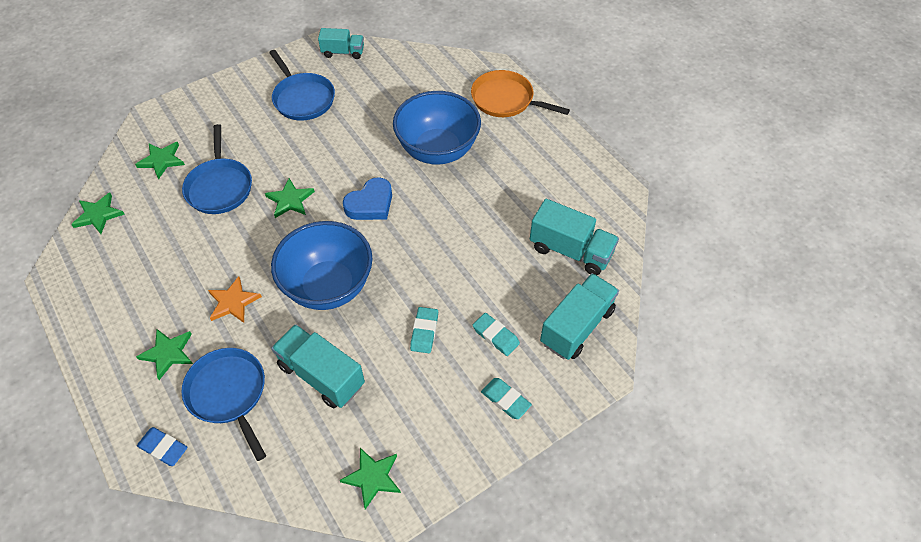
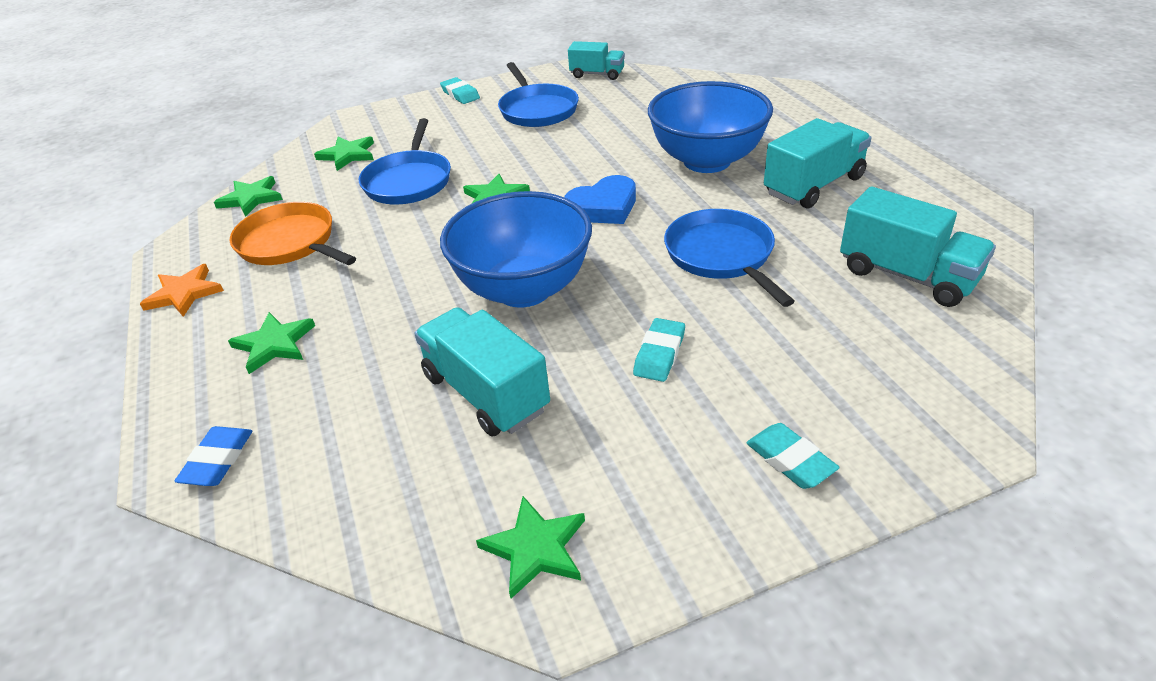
camera: 15 degrees right, 15 degrees down
(163, 448) = (217, 460): blue eraser -> blue eraser turned 60 degrees clockwise
(228, 393) = (340, 401): blue pan -> blue pan (721, 255)
(233, 302) = (385, 295): orange star -> orange star (184, 293)
(495, 336) = (777, 370): turquoise eraser -> turquoise eraser (460, 94)
(505, 99) = (807, 119): orange pan -> orange pan (290, 243)
(577, 326) = (921, 370): turquoise truck -> turquoise truck (814, 186)

